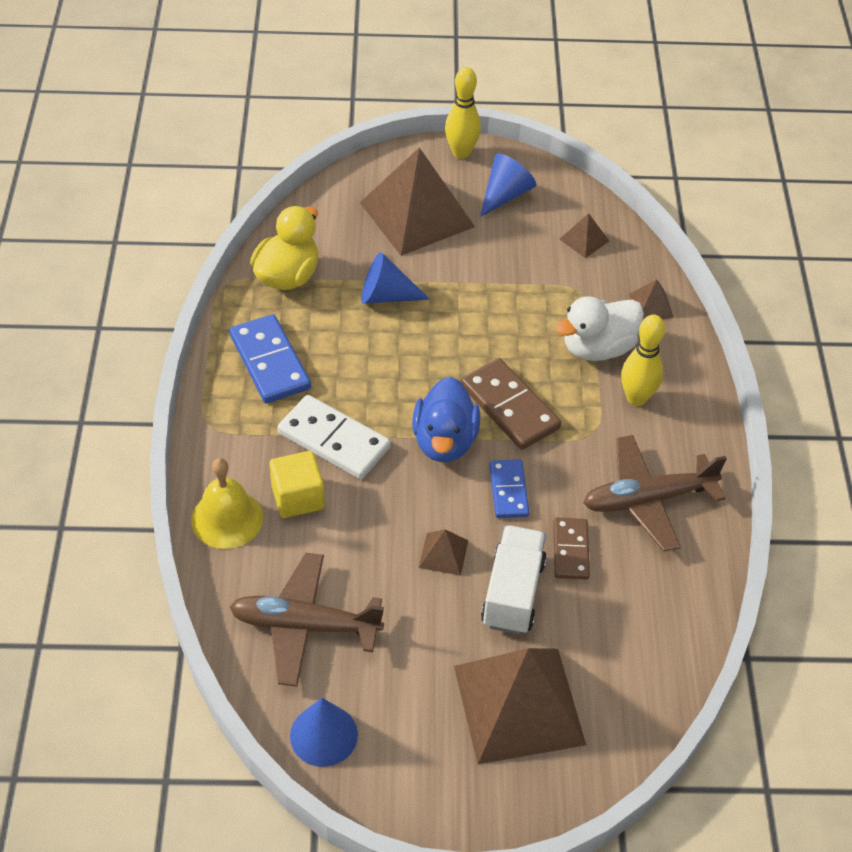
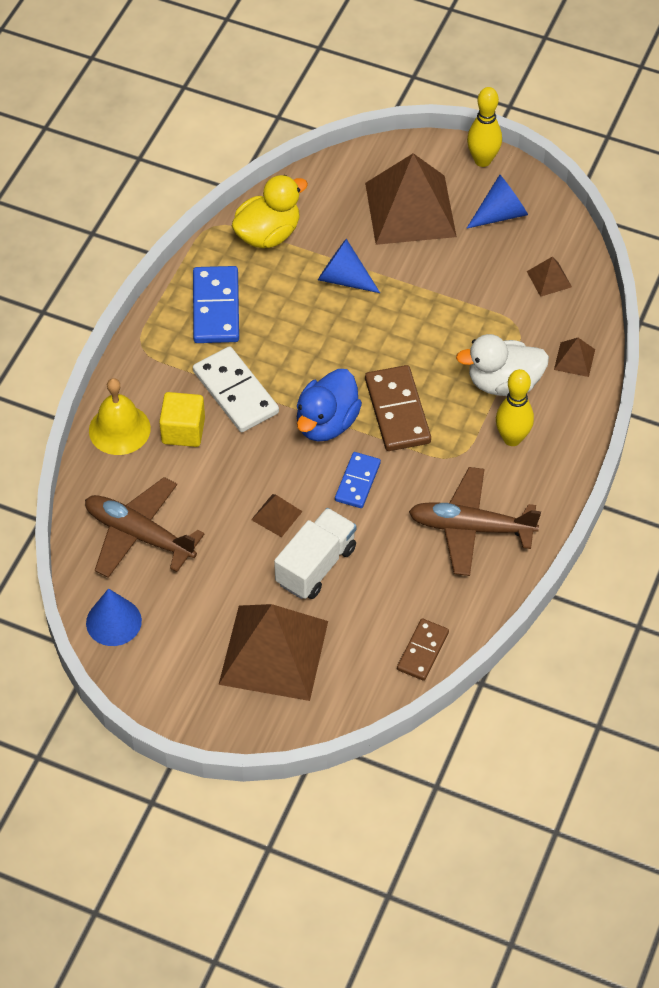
camera: 25 degrees right, 5 degrees up
(571, 550) = (382, 548): brown domino -> brown domino (423, 651)

